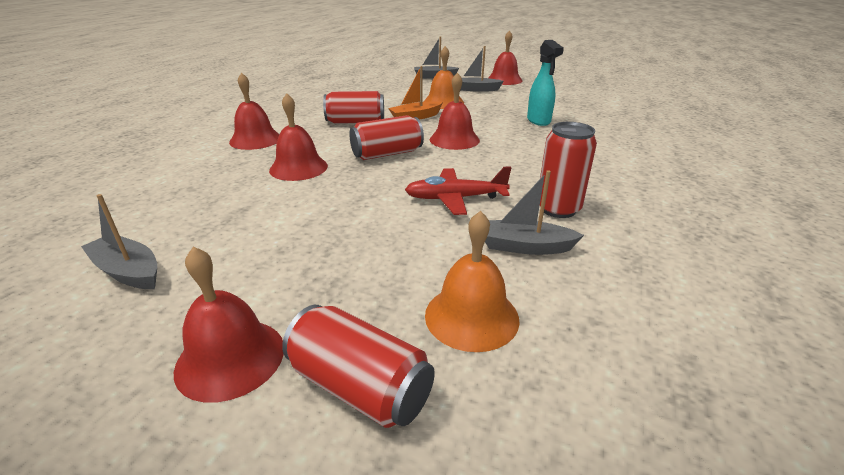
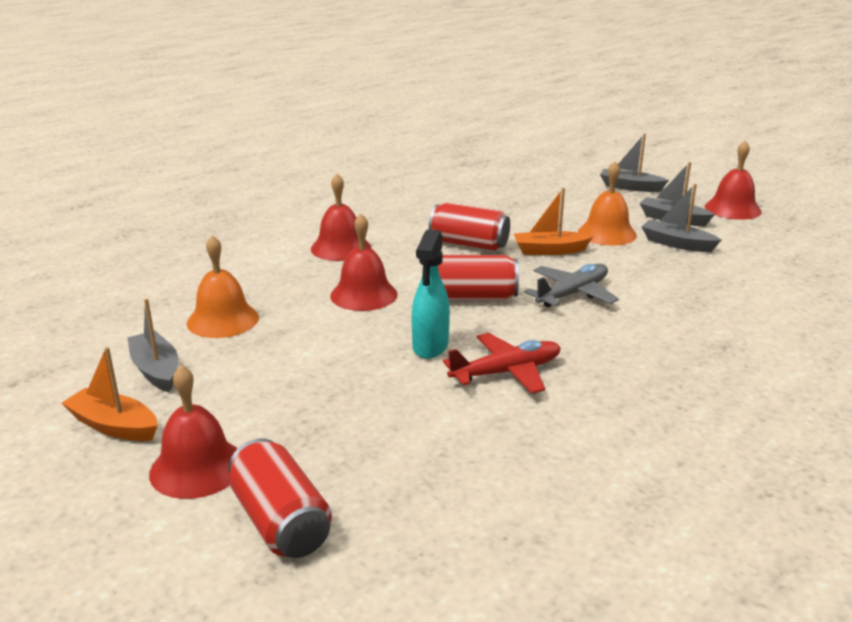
camera: 25 degrees right, 5 degrees down
(103, 342) = (114, 426): none -> orange boat
(454, 139) = (572, 294): red bell -> grey plane
(455, 198) = (506, 372): red plane -> red plane turned 135 degrees clockwise
(471, 316) = (419, 497): orange bell -> orange bell (223, 320)
(524, 246) = (536, 447): grey boat -> grey boat (677, 244)
(538, 121) = (717, 288): turquoise spray bottle -> turquoise spray bottle (430, 347)
(558, 209) = (618, 415): red can -> none

